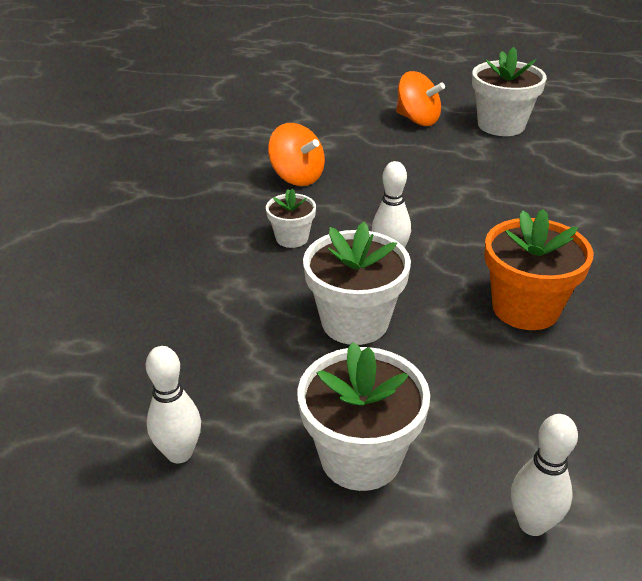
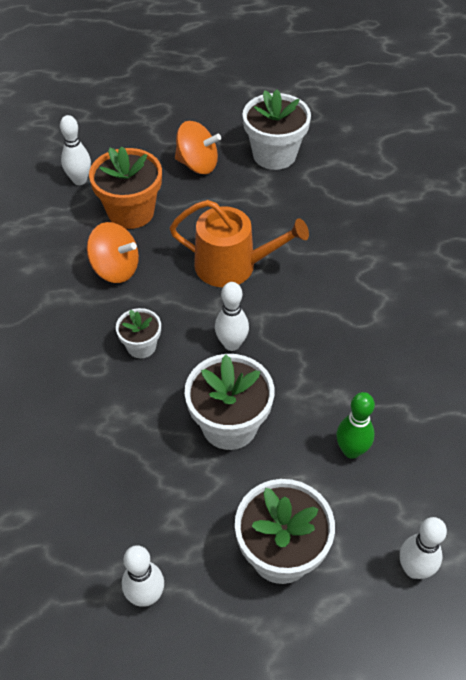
camera: 20 degrees left, 15 degrees up
(296, 113) = (79, 180): none -> white bowling pin
(419, 196) = (233, 265): none -> orange watering can
(492, 379) = (351, 450): none -> green bowling pin
(525, 308) = (355, 371): orange flower pot -> orange flower pot (131, 212)

